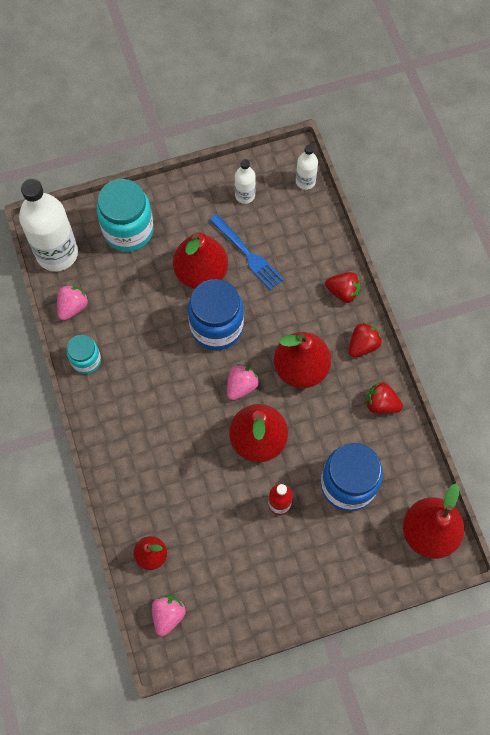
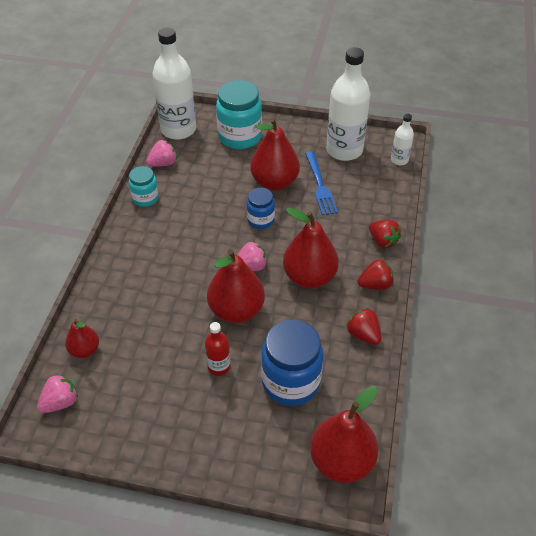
camera: 30 degrees right, 20 degrees down
(216, 327) = (260, 220): blue jar -> blue jar, size x0.56
(245, 195) = (344, 150): white bottle -> white bottle, size x2.07

